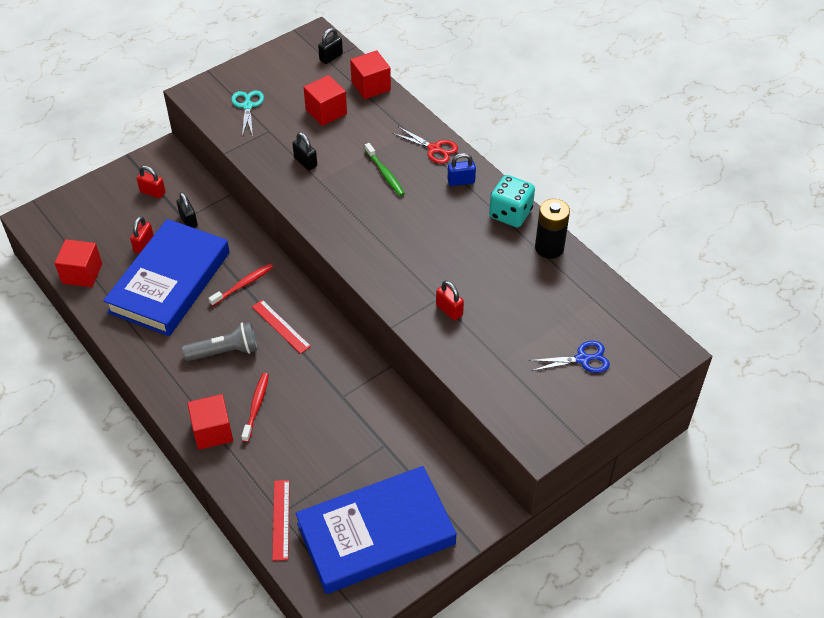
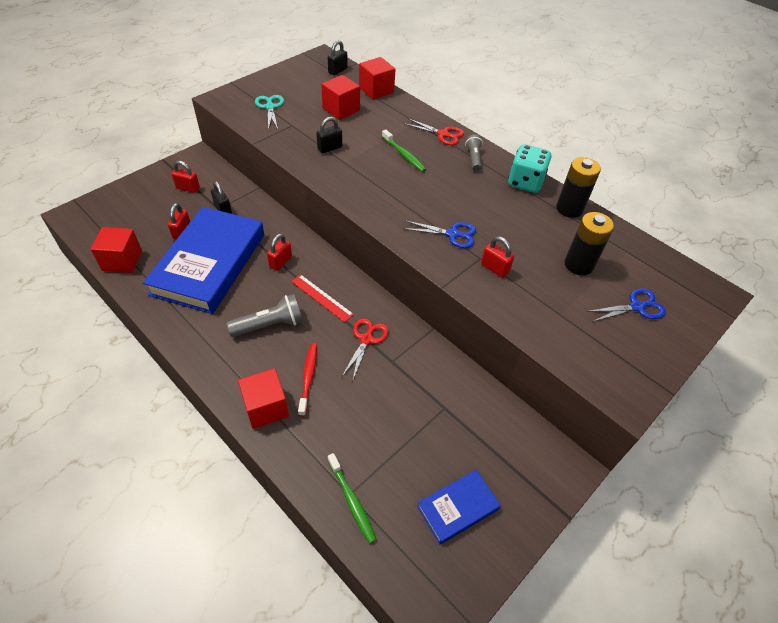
camera: 10 degrees left, 0 degrees up
(243, 284) = (280, 262): red toothbrush -> red padlock
(280, 519) = (352, 501): red ruler -> green toothbrush
(305, 162) = (330, 148): black padlock -> black padlock turned 75 degrees counterclockwise
(319, 373) = (366, 339): none -> red scissors
(376, 534) = (457, 508): blue book -> blue book, size x0.47
(415, 270) = (452, 234): none -> blue scissors
(461, 181) = (473, 158): blue padlock -> grey flashlight
(538, 311) = (578, 265): none -> black battery

